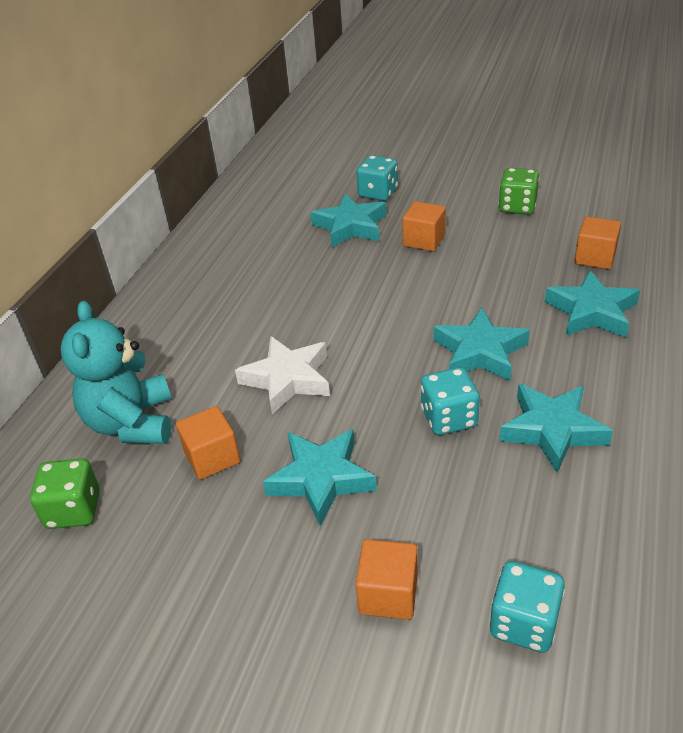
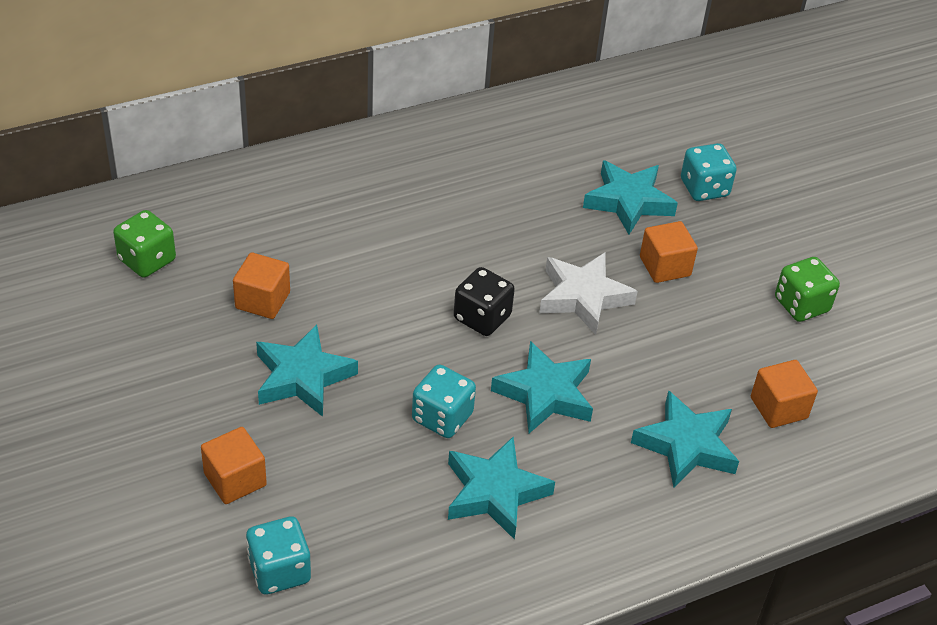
camera: 40 degrees right, 5 degrees up
(132, 423) = (250, 231): turquoise teddy bear -> none
(288, 379) = (386, 289): white star -> white star (583, 297)
(374, 344) = (482, 317): none -> black dice

